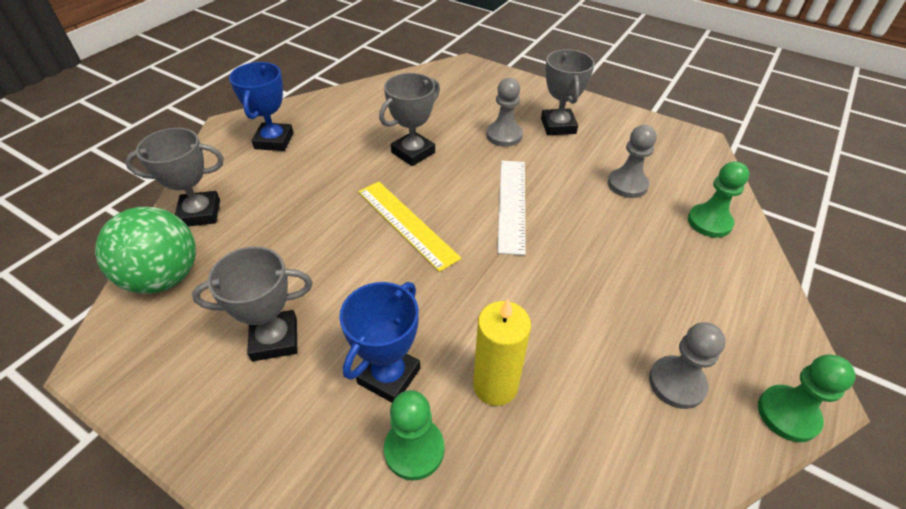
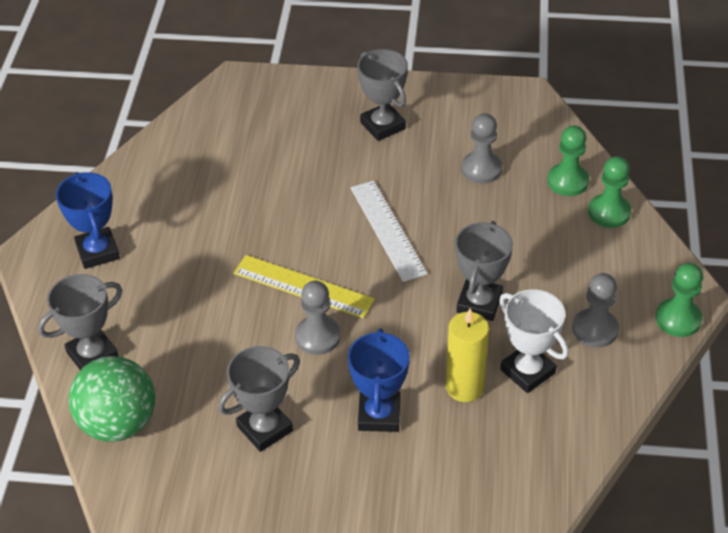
camera: 25 degrees left, 0 degrees up
(413, 152) = (256, 210): grey trophy -> grey trophy (479, 303)
(414, 449) = (432, 454): green pawn -> green pawn (609, 212)
(504, 135) = (335, 157): grey pawn -> grey pawn (317, 337)
(574, 399) = (527, 371): none -> white trophy

